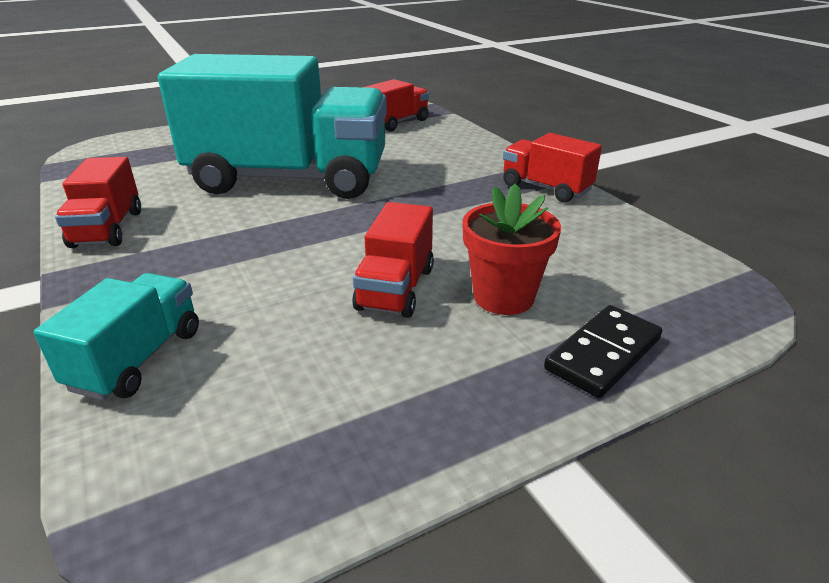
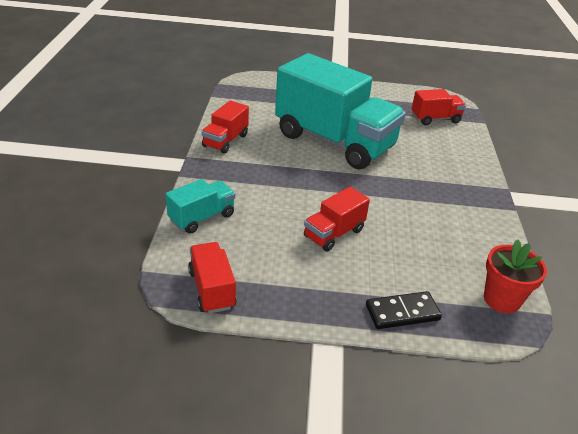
camera: 30 degrees right, 5 degrees up
(503, 297) = (383, 262): red flower pot -> red flower pot (501, 299)
(546, 188) = (482, 207): red truck -> red truck (212, 289)

